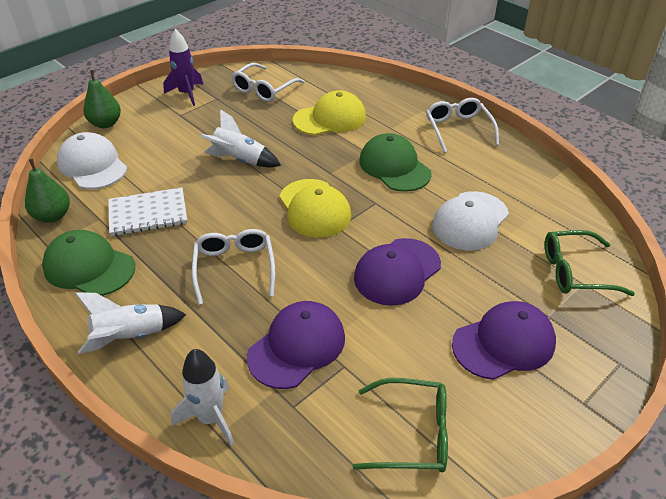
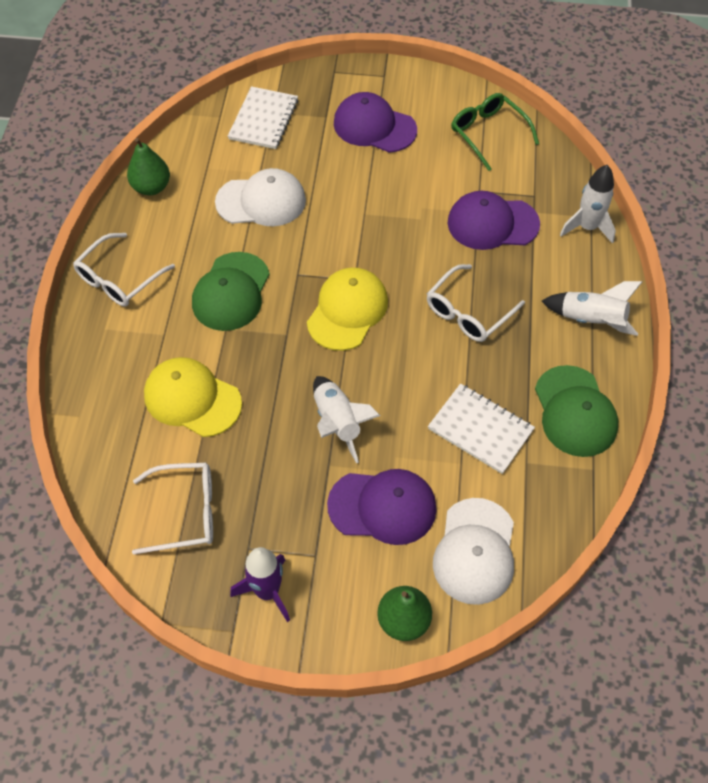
camera: 130 degrees left, 15 degrees up
(53, 216) = (564, 505): green pear -> green pear (151, 187)
(397, 271) = (366, 213): purple cap -> purple cap (382, 507)
(576, 271) = (263, 120): green glasses -> white notebook

